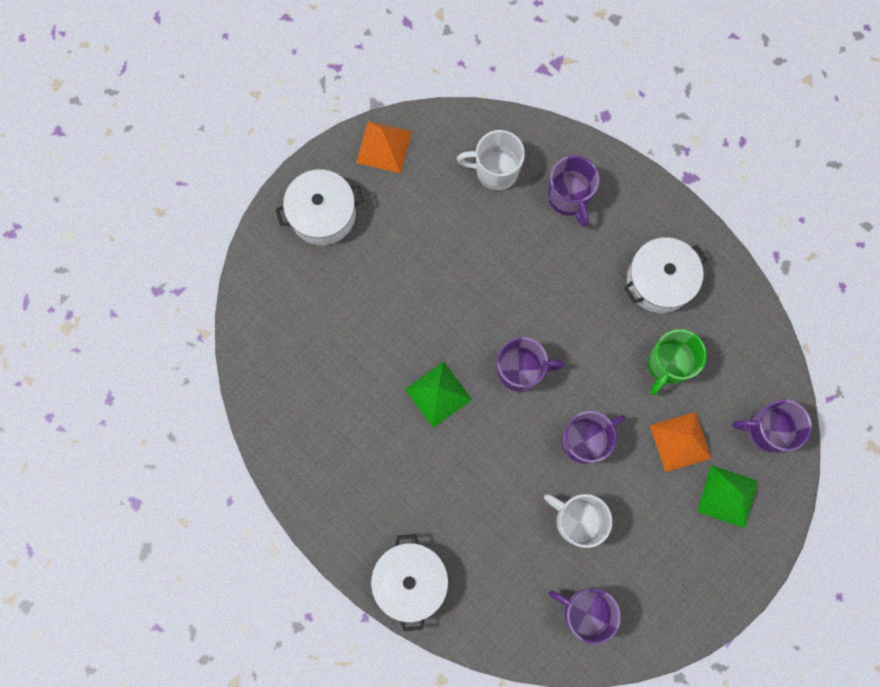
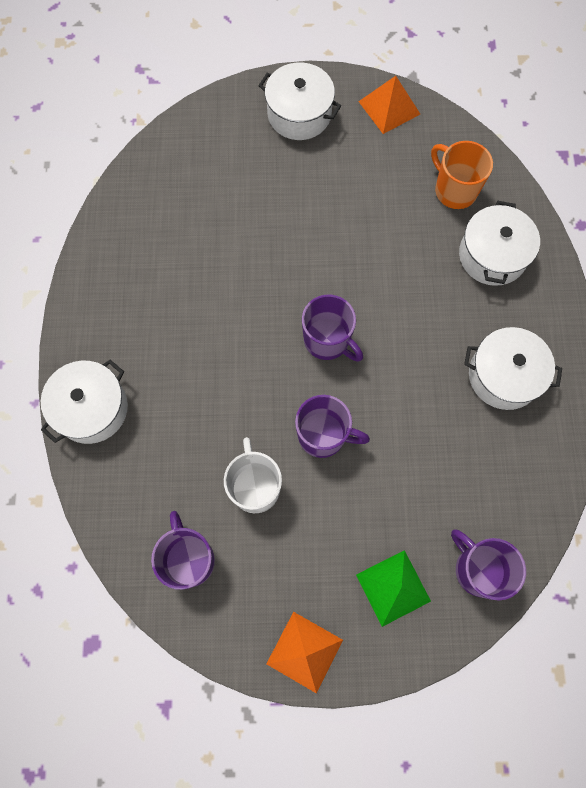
camera: 45 degrees right, 5 degrees down
(438, 394) = (250, 301): green pyramid -> none
(495, 171) = (454, 190): white mug -> orange mug
(569, 198) = (492, 255): purple mug -> white pot
(668, 365) = (447, 442): green mug -> none
(680, 441) = (398, 508): orange pyramid -> orange pyramid (304, 651)

